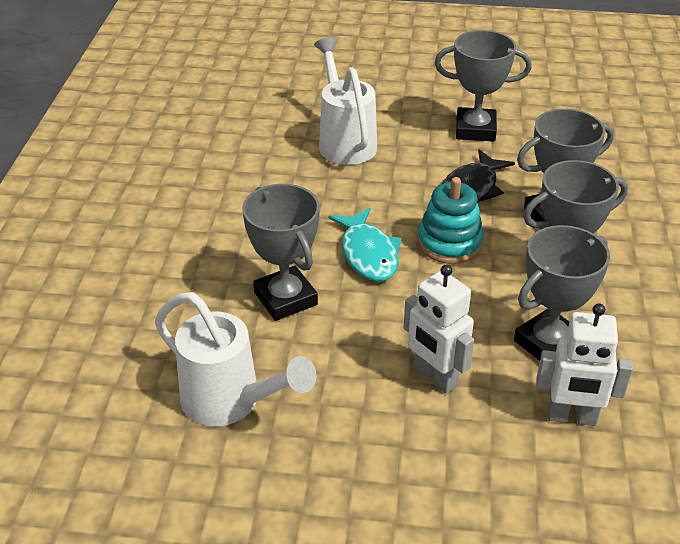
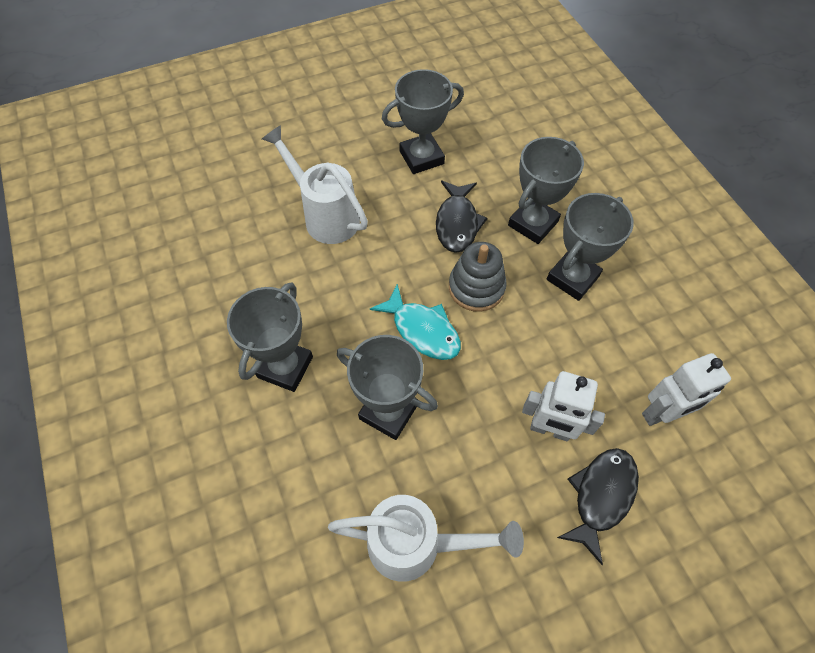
camera: 30 degrees left, 20 degrees up
(445, 451) = (601, 496): none -> black fish
(449, 243) = (476, 287): turquoise stacking toy -> grey stacking toy
(548, 344) = (605, 352): grey trophy -> grey trophy (285, 367)

